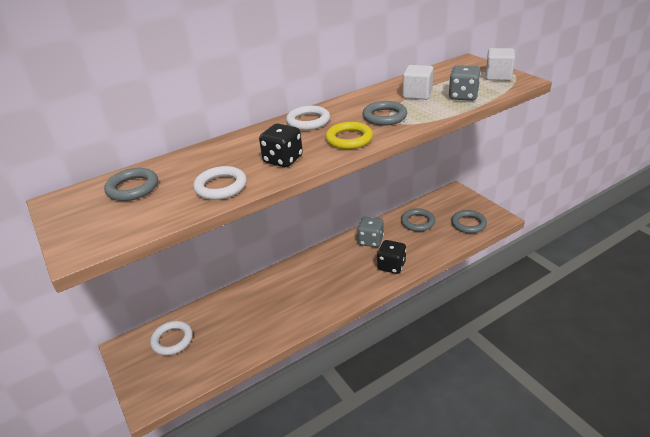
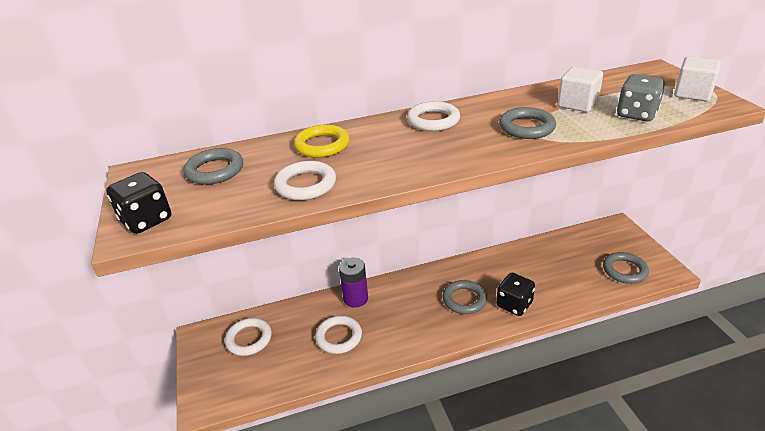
camera: 15 degrees right, 0 degrees up
(253, 321) = (339, 337): none -> white ring
(258, 287) = (355, 298): none -> purple battery
(283, 160) = (386, 163): black dice -> black dice (146, 220)
(349, 139) = (473, 149): yellow ring -> yellow ring (322, 145)
(370, 241) = (497, 269): grey dice -> none
(417, 222) = (560, 256): grey ring -> grey ring (464, 299)

